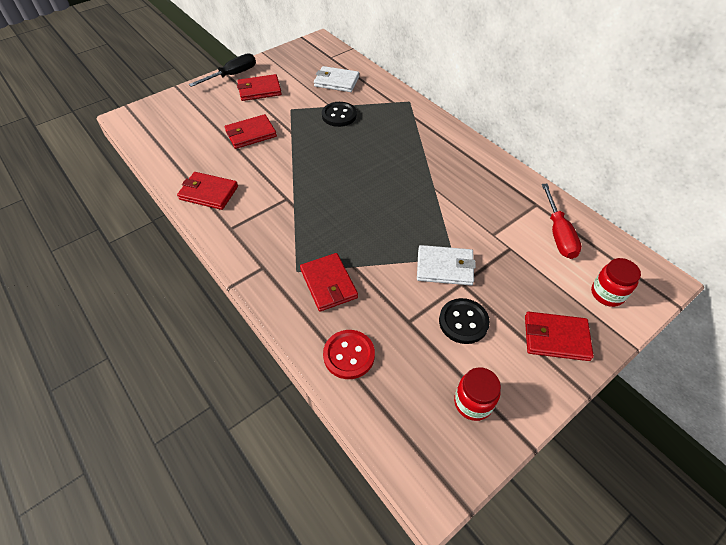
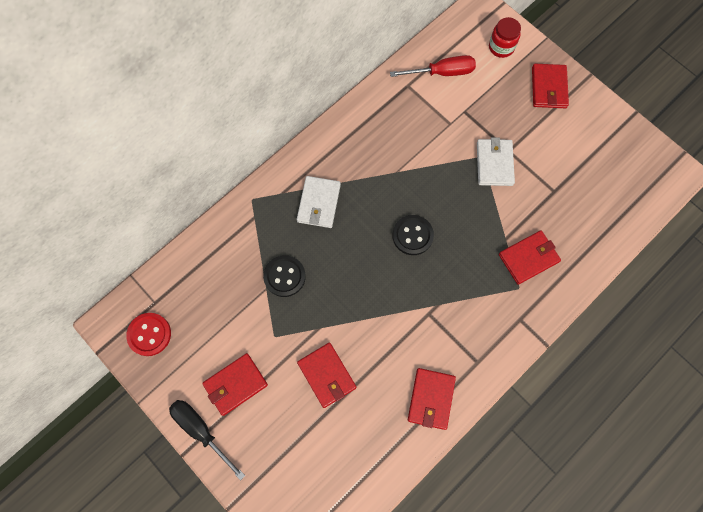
camera: 95 degrees left, 20 degrees up
(259, 90) = (235, 384): red wallet -> red wallet turned 75 degrees clockwise
(336, 81) = (213, 288): white wallet -> white wallet (319, 203)
(349, 355) = (594, 234): red button -> red button (149, 334)
(463, 322) = (547, 151): black button -> black button (412, 235)
(473, 403) = (613, 147): red jar -> none

